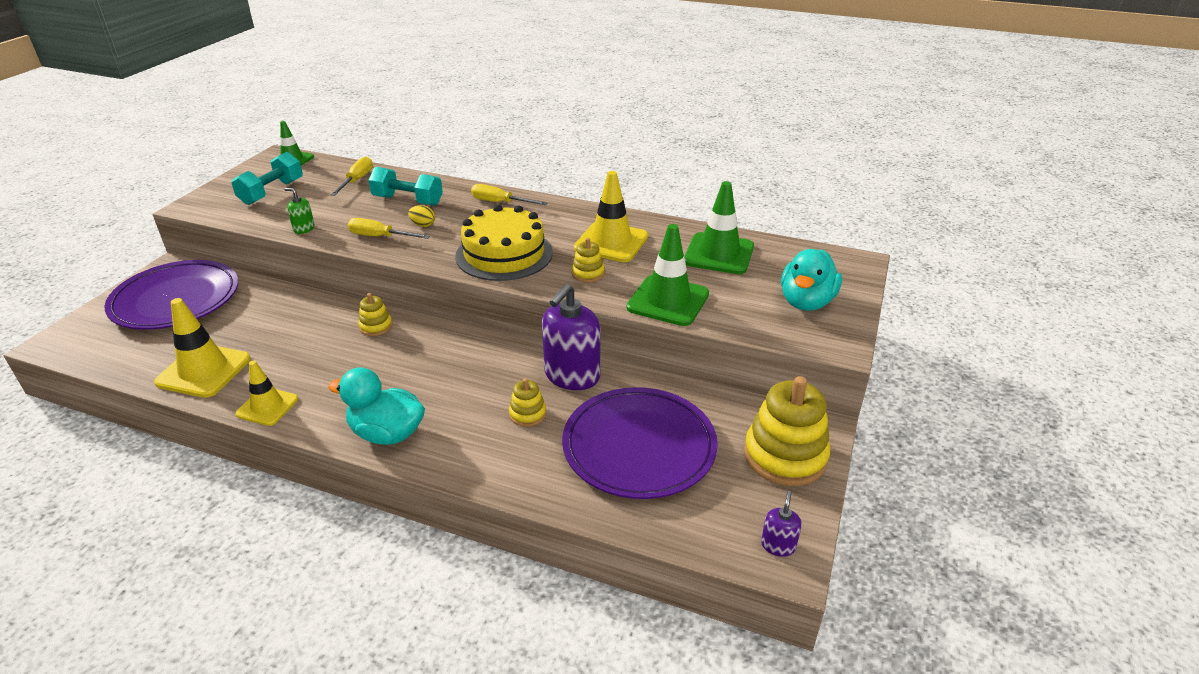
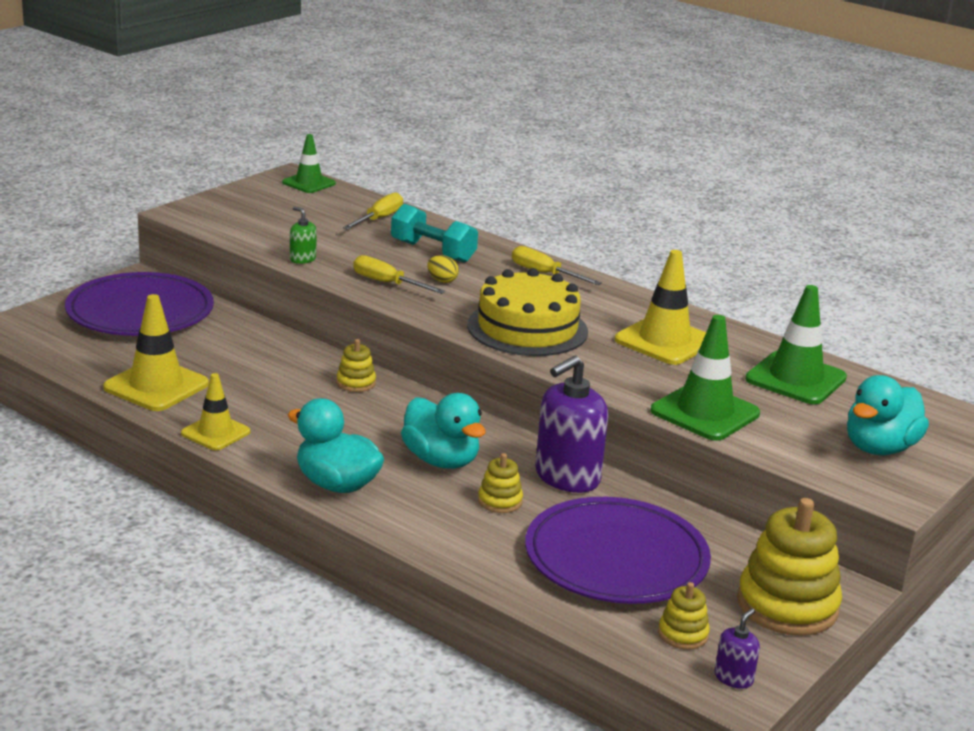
camera: 15 degrees right, 10 degrees down
(272, 192) = (276, 214): turquoise dumbbell -> none
(467, 385) = (441, 460): none -> turquoise duck
(588, 273) = (620, 367): yellow stacking toy -> yellow stacking toy (683, 634)

